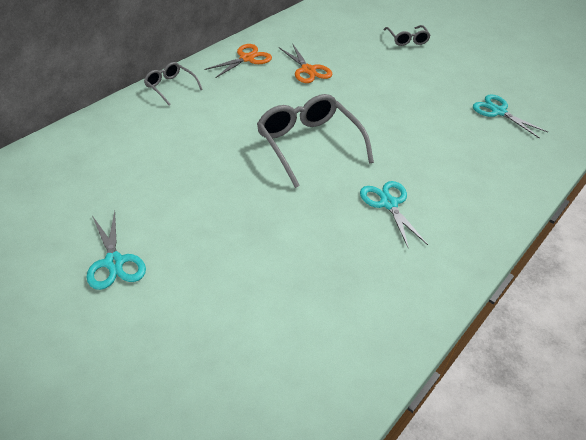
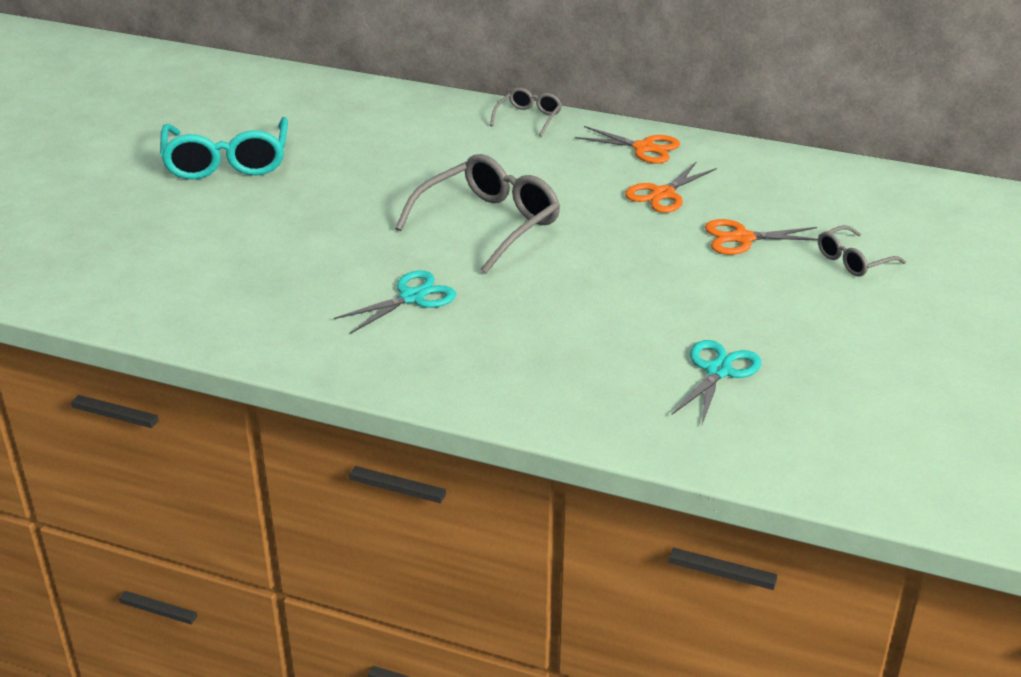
camera: 75 degrees right, 10 degrees down
(114, 262) = (227, 161): turquoise scissors -> turquoise glasses
(371, 62) = (743, 238): none -> orange scissors

